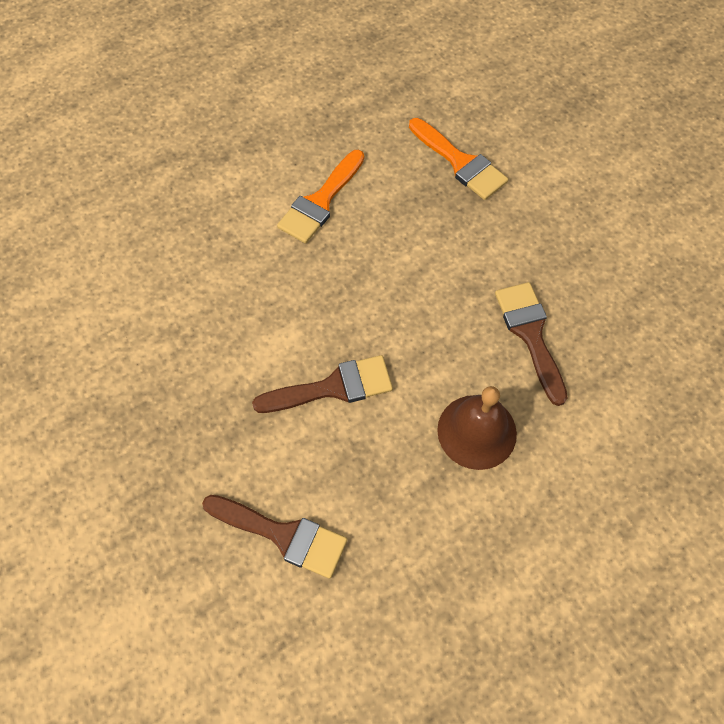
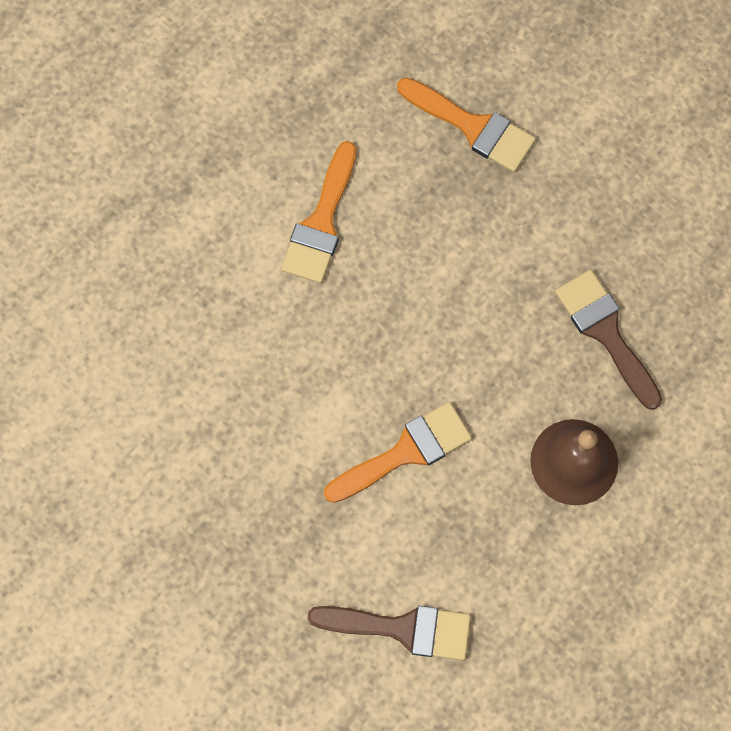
camera: 15 degrees left, 10 degrees up
(333, 387) = (406, 451): brown brush -> orange brush

